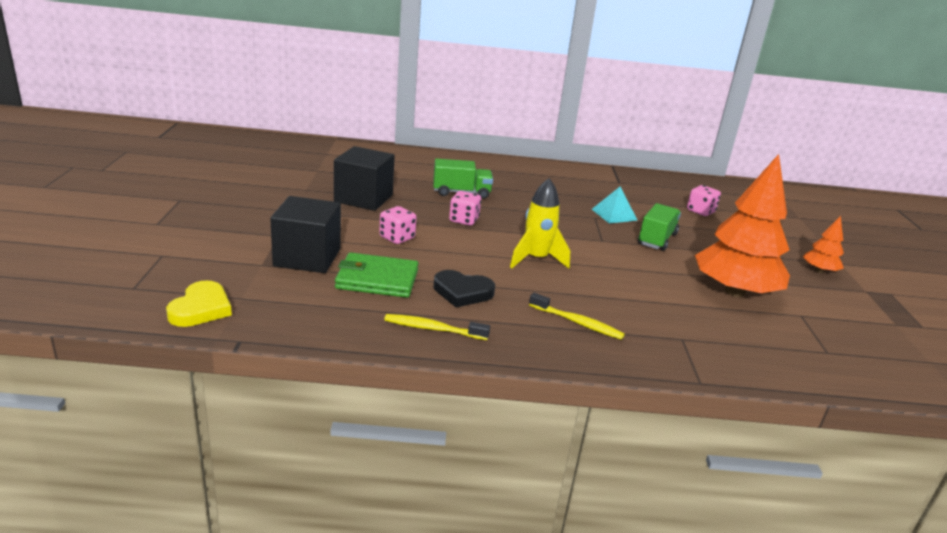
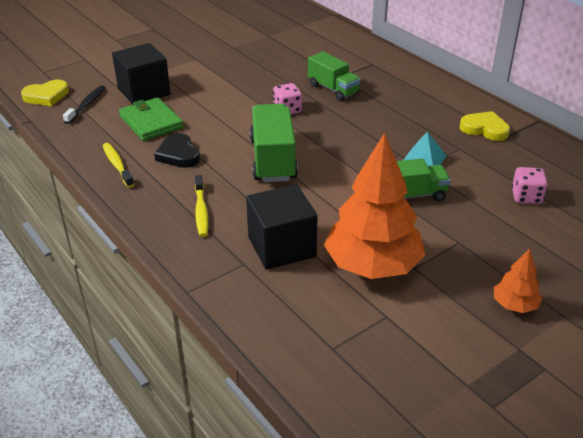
camera: 55 degrees right, 10 degrees up
(272, 295) = (86, 105): none -> black toothbrush
(363, 198) = (254, 67): black cube -> black cube (281, 247)
(397, 238) = (217, 102): pink dice -> none
(536, 259) = (273, 159): yellow rocket -> green truck
(601, 182) = (484, 129): none -> yellow heart

